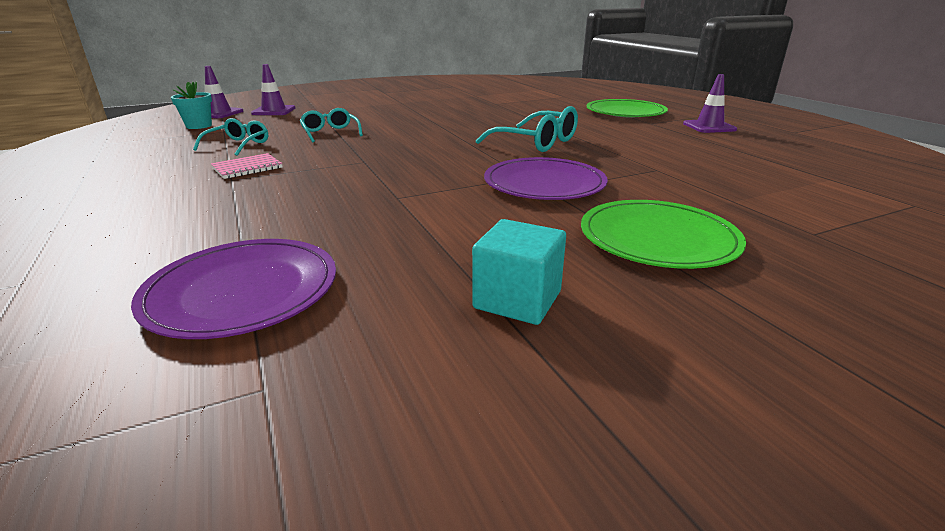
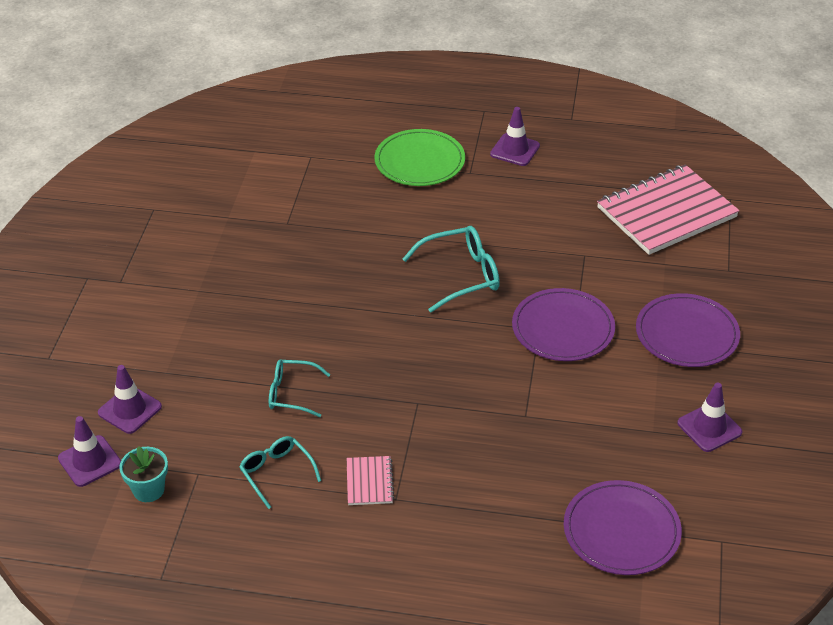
camera: 55 degrees left, 15 degrees up
(517, 300) = (709, 428): turquoise cube -> purple traffic cone
(658, 238) = (687, 334): green plate -> purple plate
(801, 184) = (666, 212): none -> pink notebook

